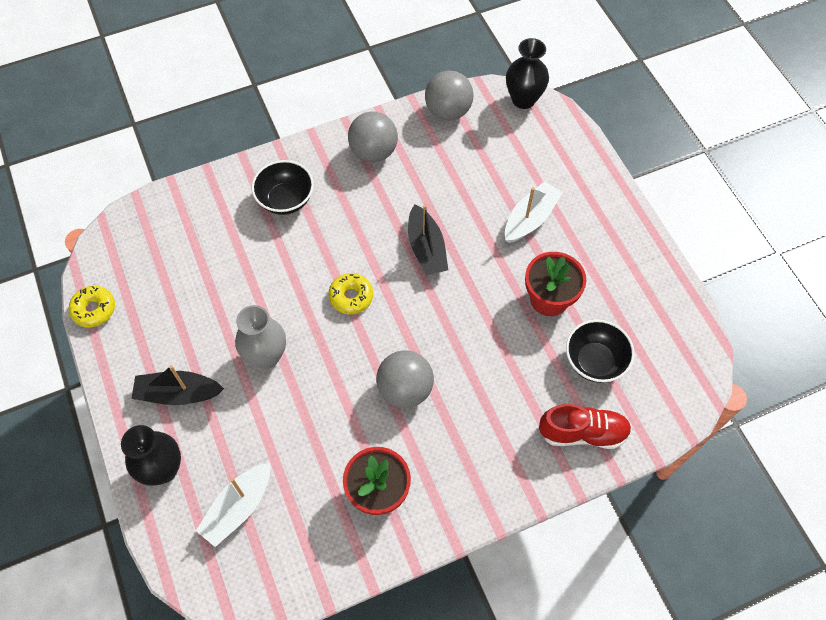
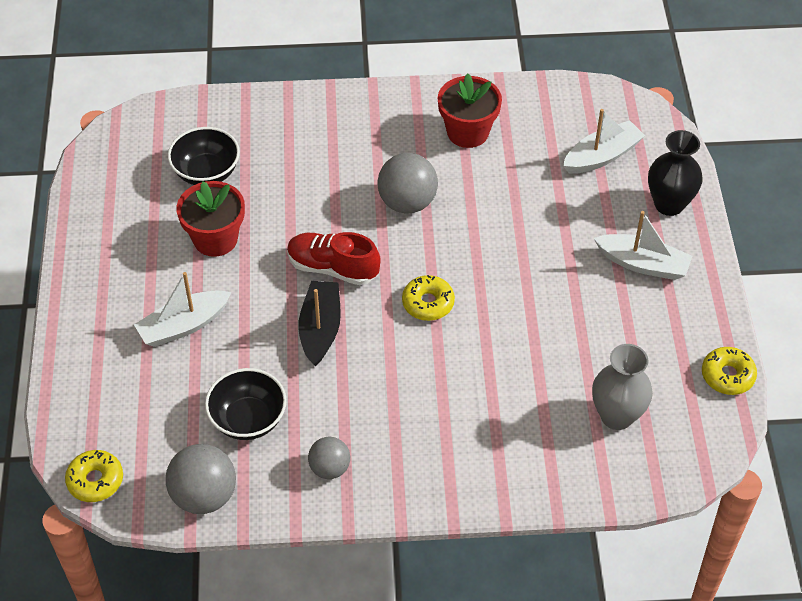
camera: 160 degrees left, 10 degrees down
(178, 393) = (643, 264): black boat -> white boat
(266, 356) = (540, 272): grey vase -> grey vase (616, 416)
(285, 200) = (466, 439): black bowl -> black bowl (248, 419)
(373, 152) = (330, 468): grey ball -> grey ball, size x0.62
(523, 99) = (95, 480): black vase -> yellow donut
(583, 433) = (256, 123): red shoe -> red shoe (332, 268)

